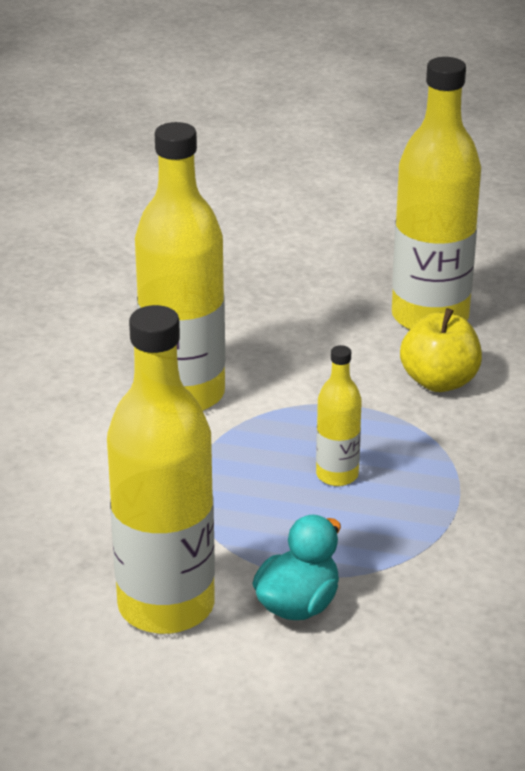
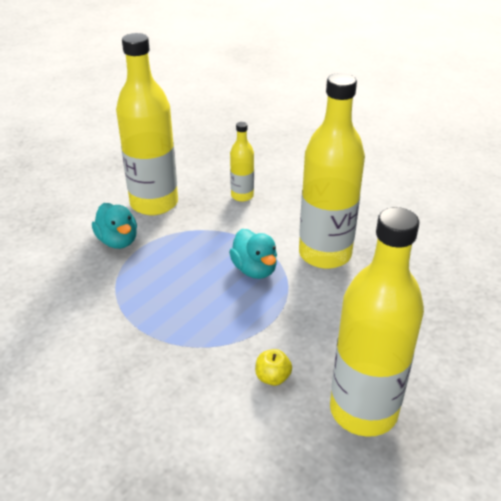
camera: 115 degrees right, 5 degrees up
(263, 445) = (254, 269): none -> turquoise duck
(337, 475) = (206, 289): yellow bottle -> yellow bottle (242, 196)
(439, 381) = (272, 377): yellow apple -> yellow apple, size x0.57

